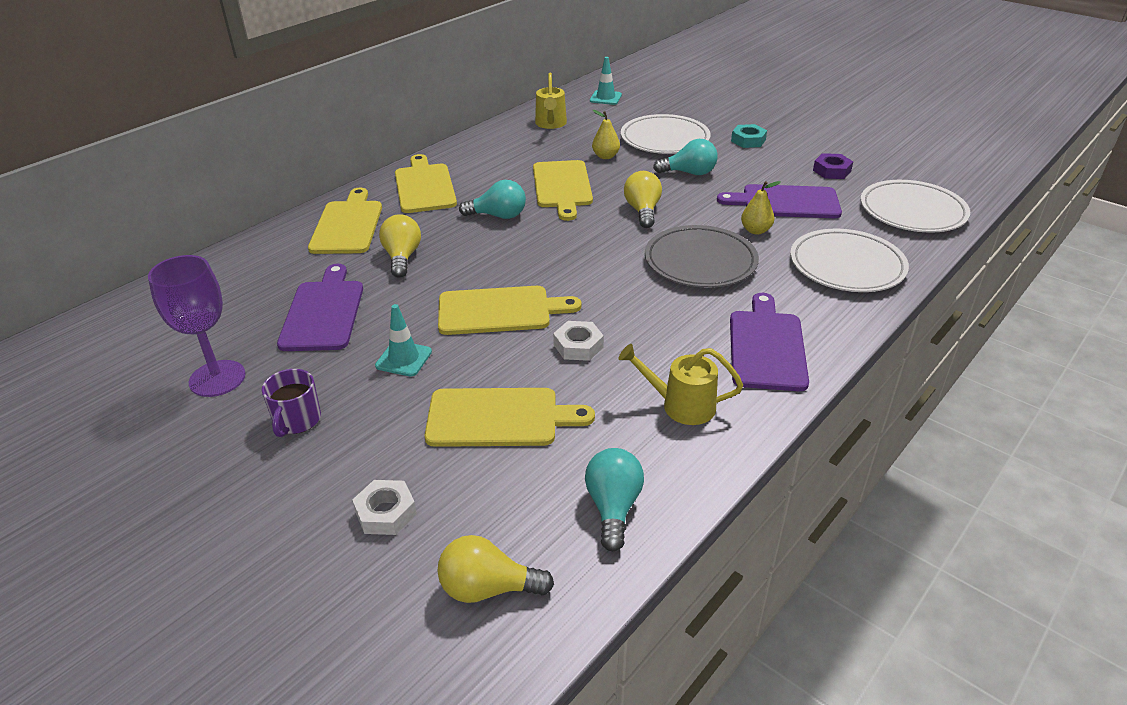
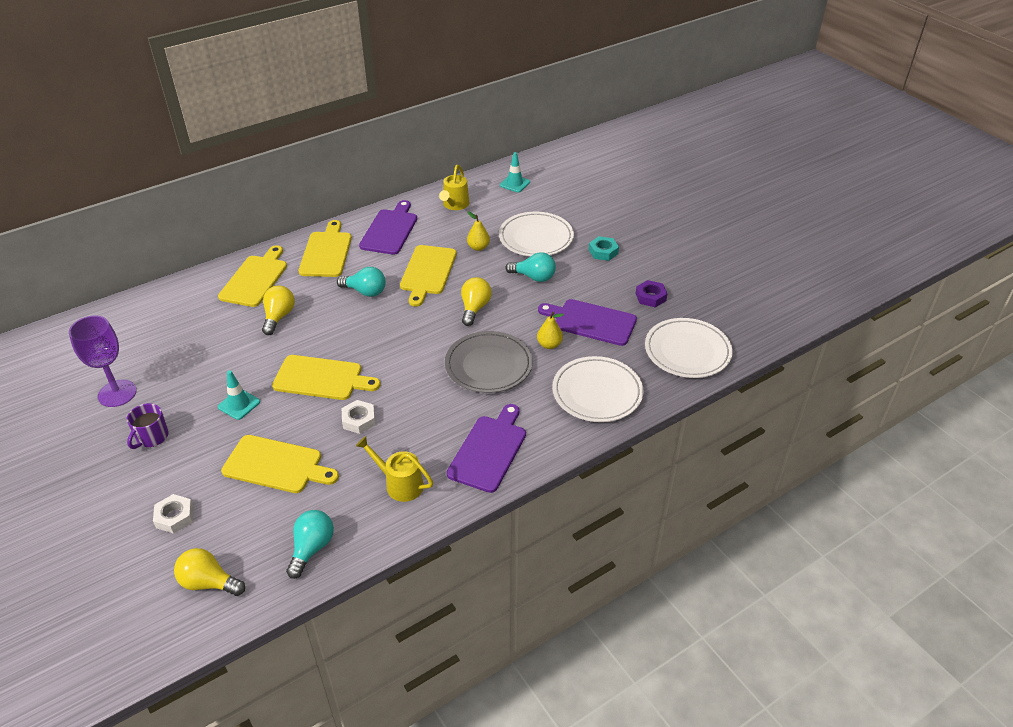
camera: 15 degrees right, 5 degrees up
(323, 312) = (205, 354): purple cutting board -> purple cutting board (390, 230)

